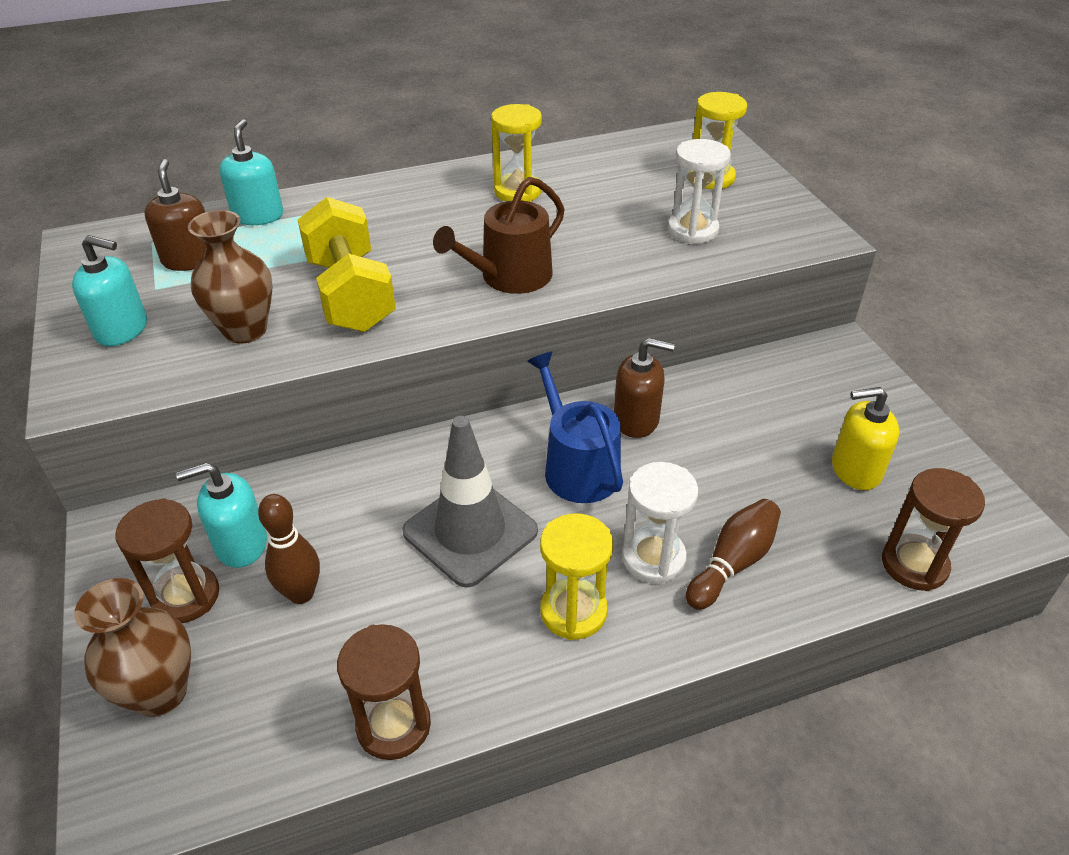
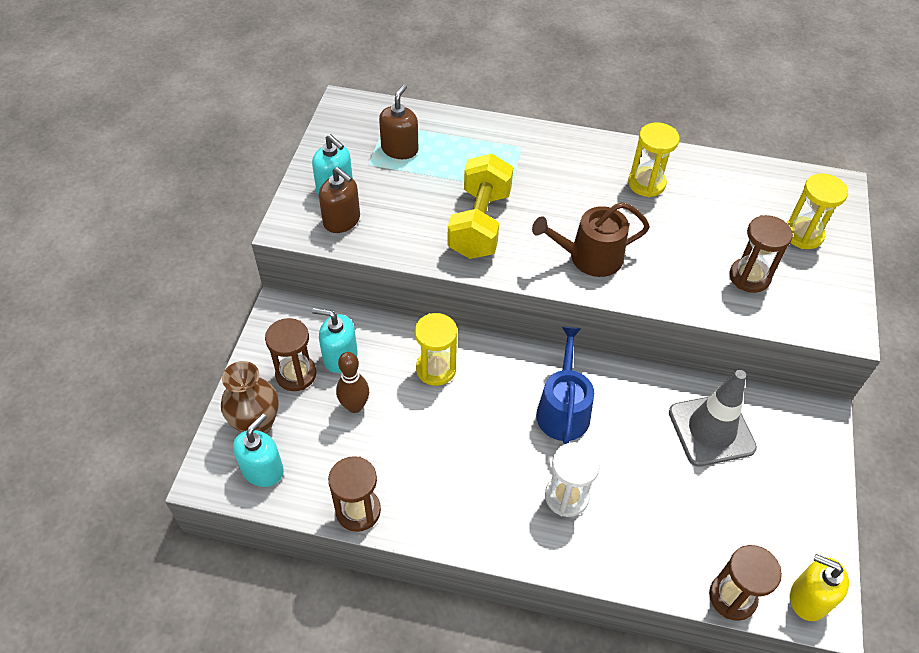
camera: 30 degrees right, 10 degrees up
(245, 330) = (402, 222): brown vase -> none
(258, 215) = (460, 129): turquoise soap dispenser -> turquoise soap dispenser (263, 470)
(470, 531) = (469, 418): grey traffic cone -> grey traffic cone (711, 430)
(573, 611) = (495, 502): yellow hourglass -> yellow hourglass (436, 369)
(636, 420) = (626, 396): brown soap dispenser -> brown soap dispenser (342, 220)
(692, 230) = (749, 277): white hourglass -> brown hourglass
(733, 563) = (613, 528): brown bowling pin -> none
(855, 470) = (749, 512): yellow soap dispenser -> yellow soap dispenser (808, 598)

